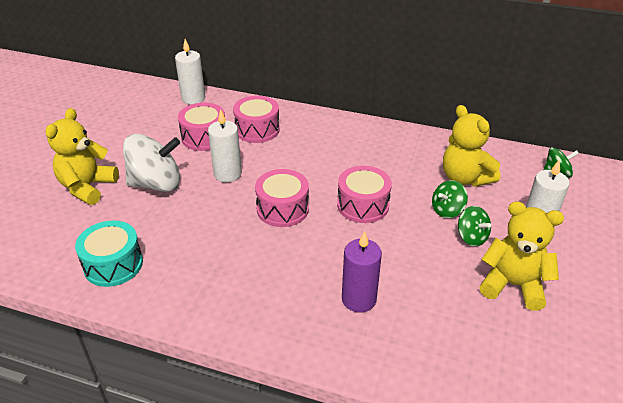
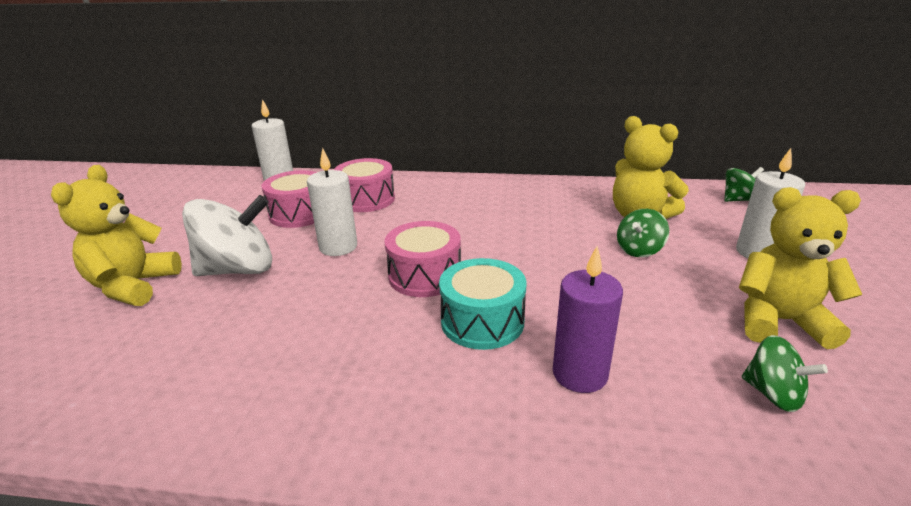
camera: 10 degrees left, 10 degrees down
(113, 264) = (173, 384): turquoise drum -> turquoise drum (482, 321)
(363, 205) = (530, 258): pink drum -> none
(471, 237) = (688, 274): green spinning top -> green spinning top (773, 394)

